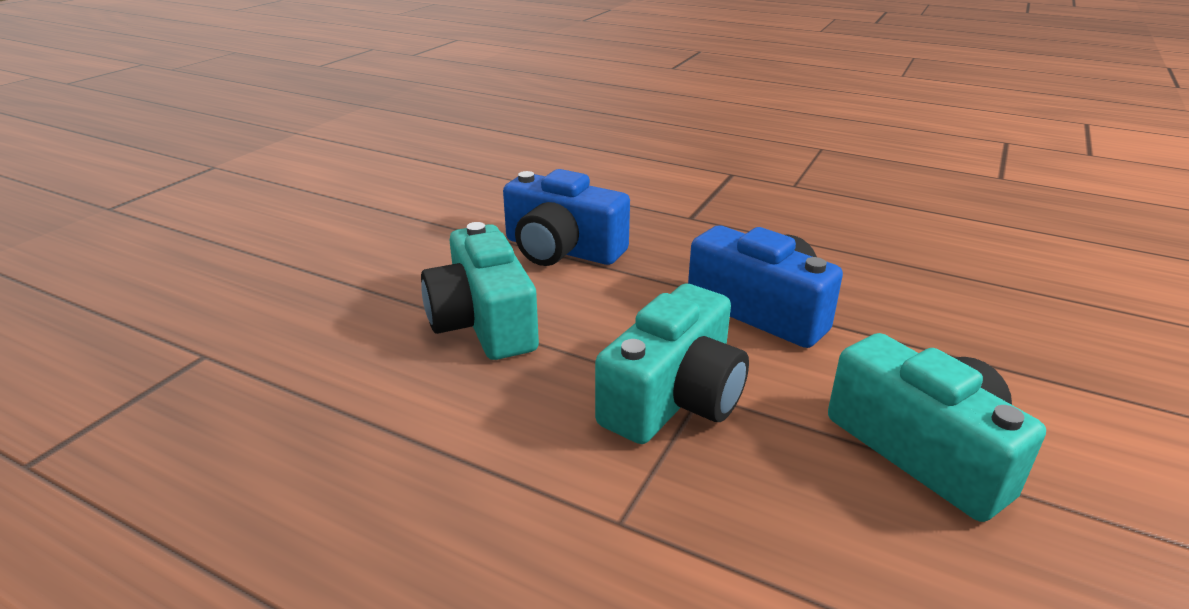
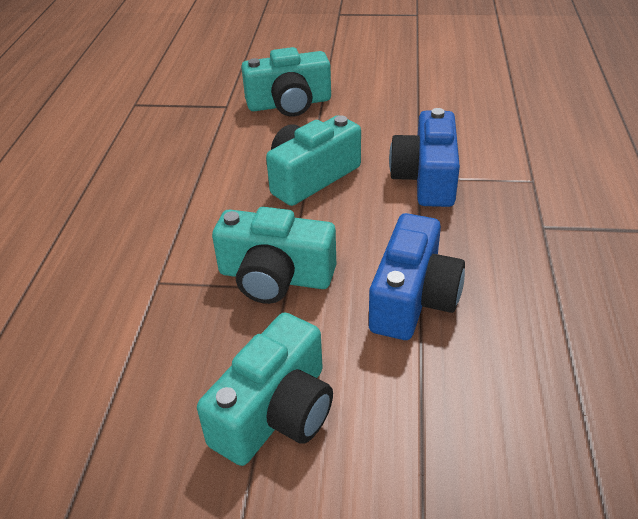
camera: 70 degrees right, 10 degrees up
(284, 298) = (289, 104): none -> turquoise camera

